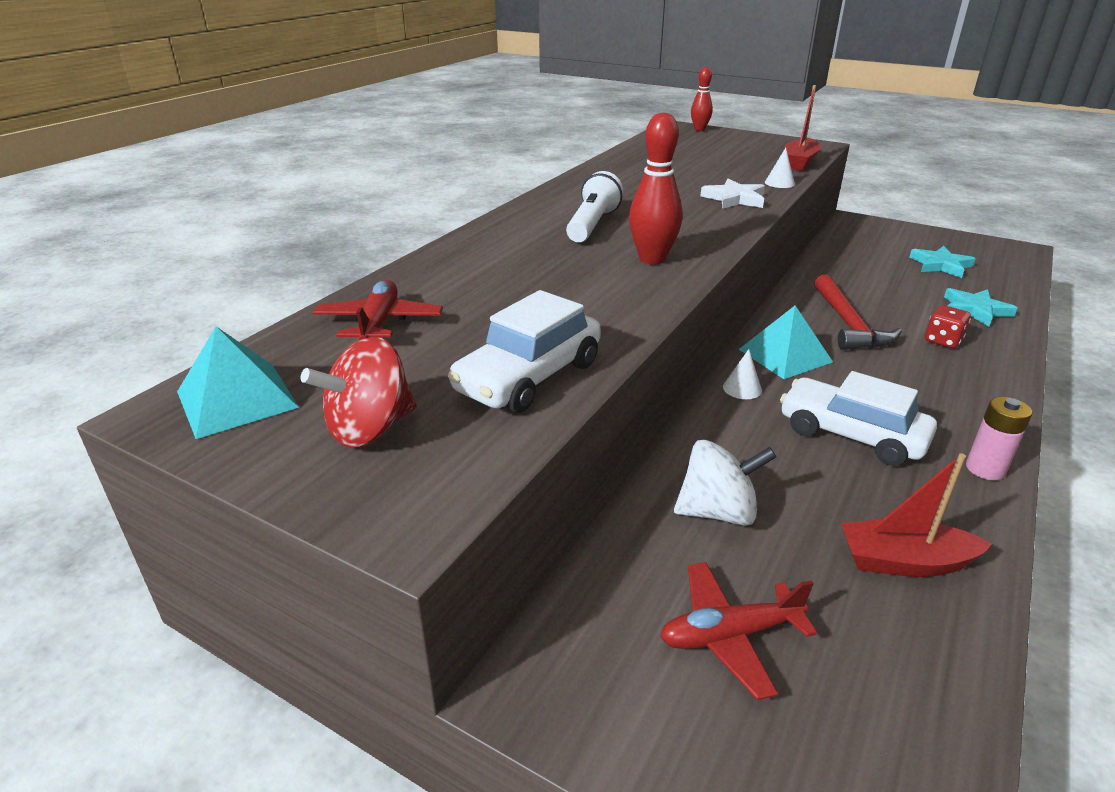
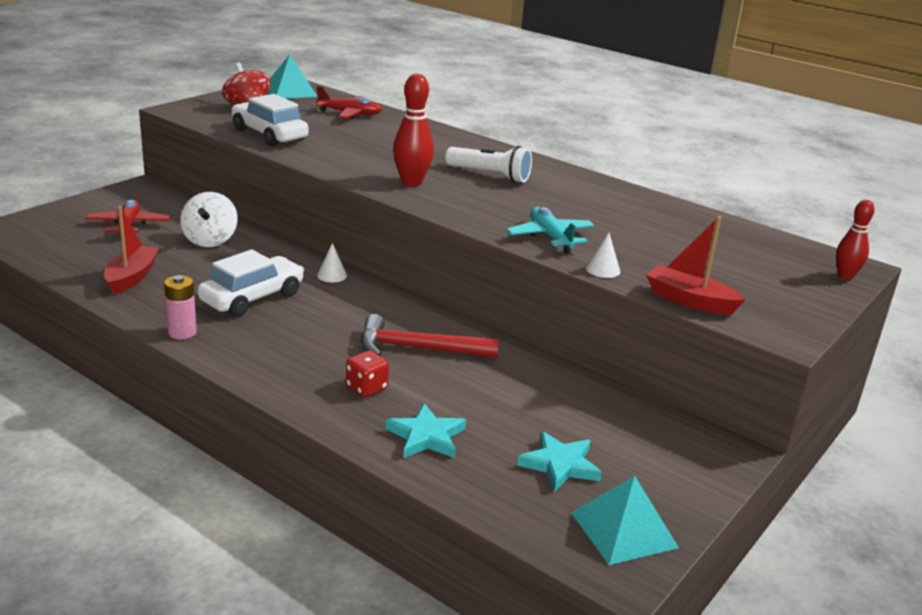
camera: 95 degrees right, 5 degrees down
(734, 199) = (550, 237): white star -> turquoise plane
(784, 355) = (372, 303): turquoise pyramid -> turquoise pyramid (624, 529)

